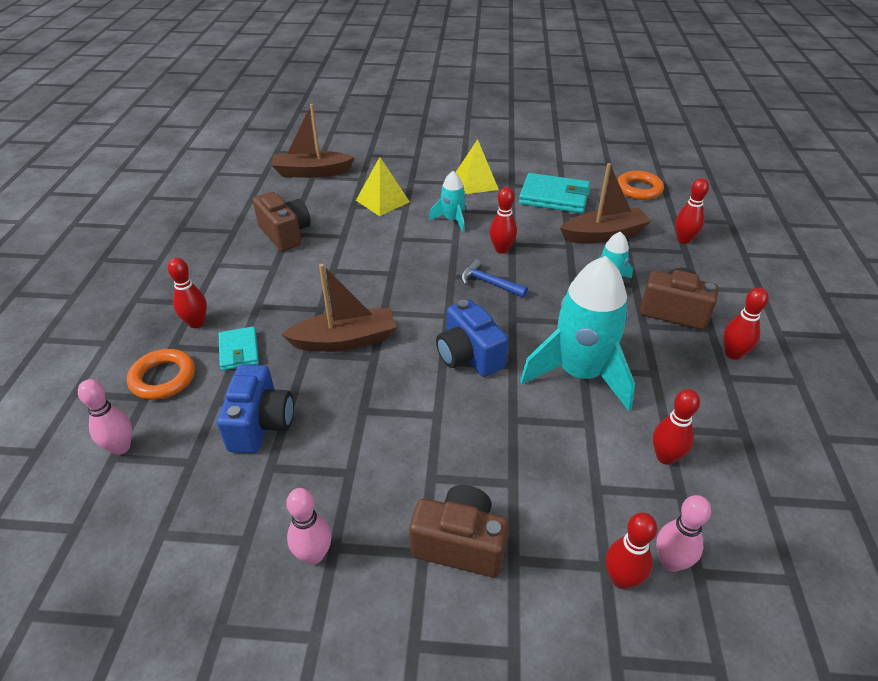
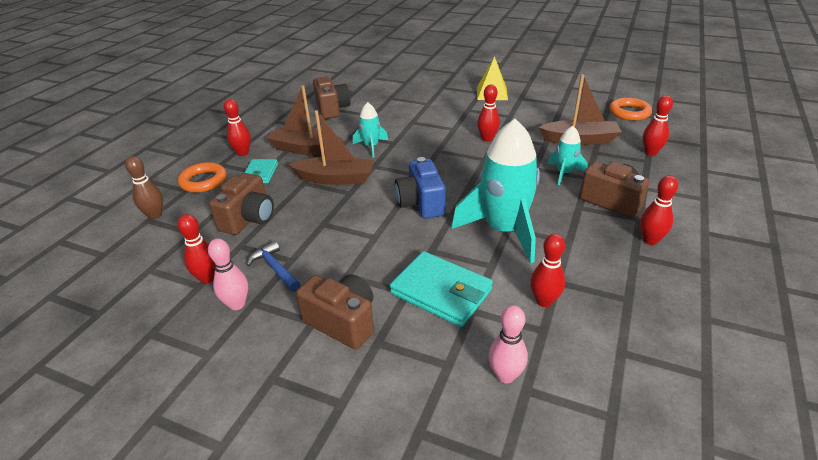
camera: 20 degrees right, 5 degrees down
(121, 447) = (155, 215): pink bowling pin -> brown bowling pin
(261, 424) = (249, 219): blue camera -> brown camera
(312, 172) = (372, 74): brown boat -> brown boat (305, 149)
(382, 201) = (413, 97): yellow pyramid -> none
(452, 220) = (459, 115): turquoise rocket -> turquoise rocket (371, 147)
(489, 283) = (464, 159): blue hammer -> blue hammer (275, 268)
(554, 197) = (551, 110): turquoise wallet -> turquoise wallet (441, 292)
(621, 579) = (456, 377): red bowling pin -> red bowling pin (207, 278)

